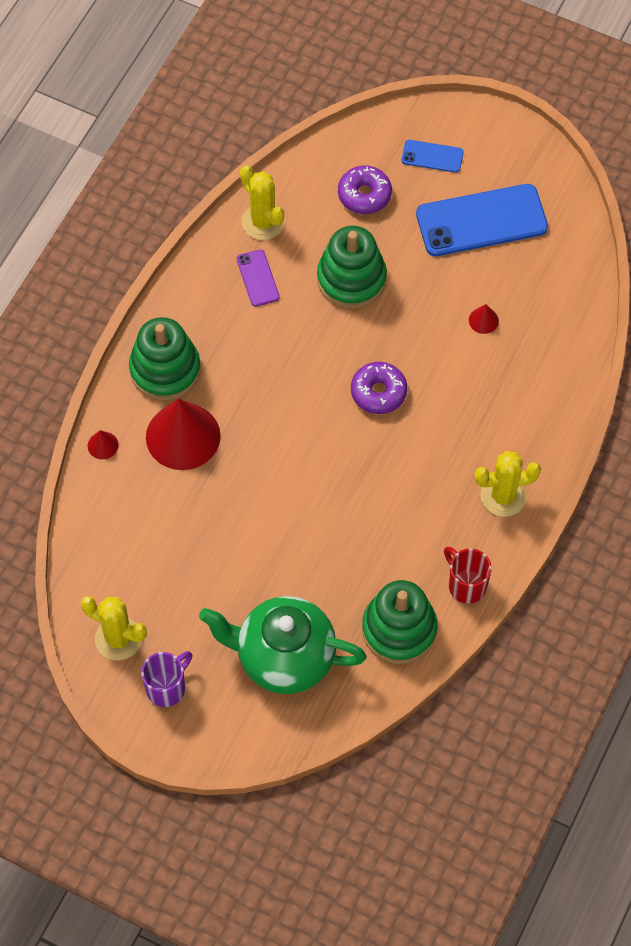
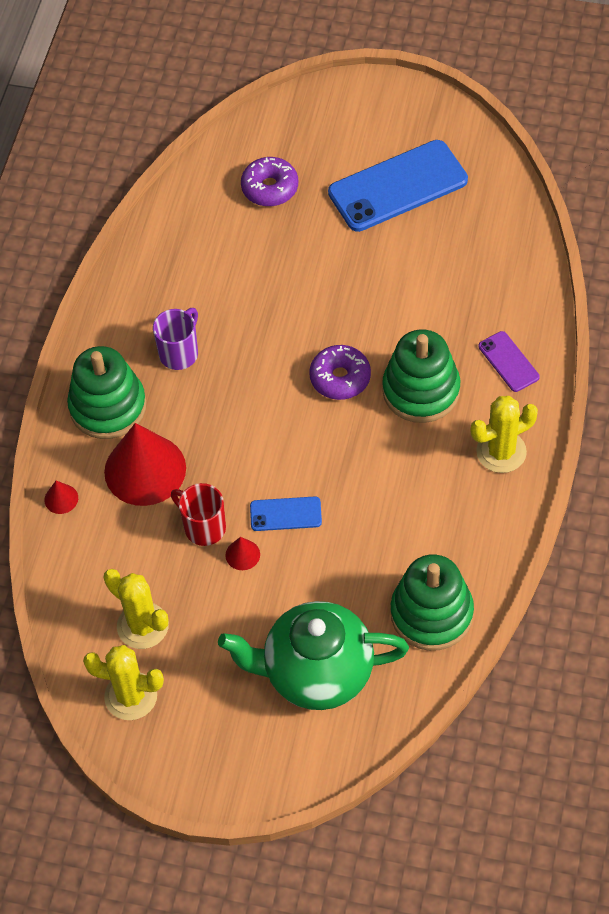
camera: 10 degrees left, 5 degrees down
(167, 687) = (198, 735): purple mug -> purple mug (180, 353)
(257, 278) = (181, 293): purple phone -> purple phone (508, 362)
(263, 222) = (171, 237): yellow cactus -> yellow cactus (142, 626)
(351, 279) = (279, 272): green stacking toy -> green stacking toy (421, 390)
(432, 156) = (329, 136): blue phone -> blue phone (285, 514)
(466, 585) = (489, 551): red mug -> red mug (203, 527)
(483, 320) = (428, 282): red cone -> red cone (242, 554)

